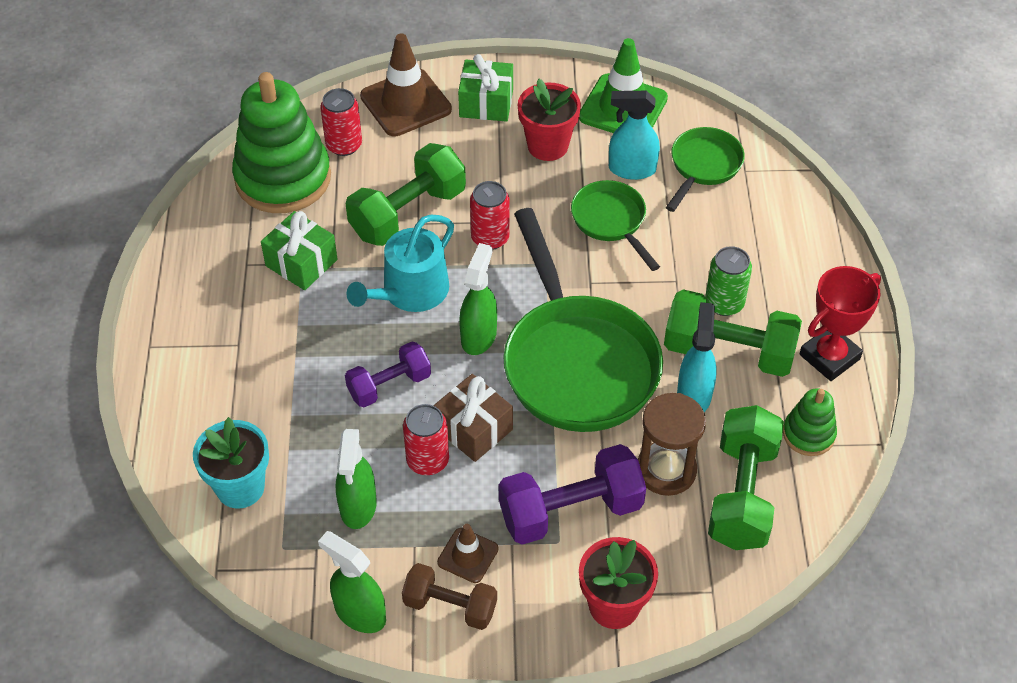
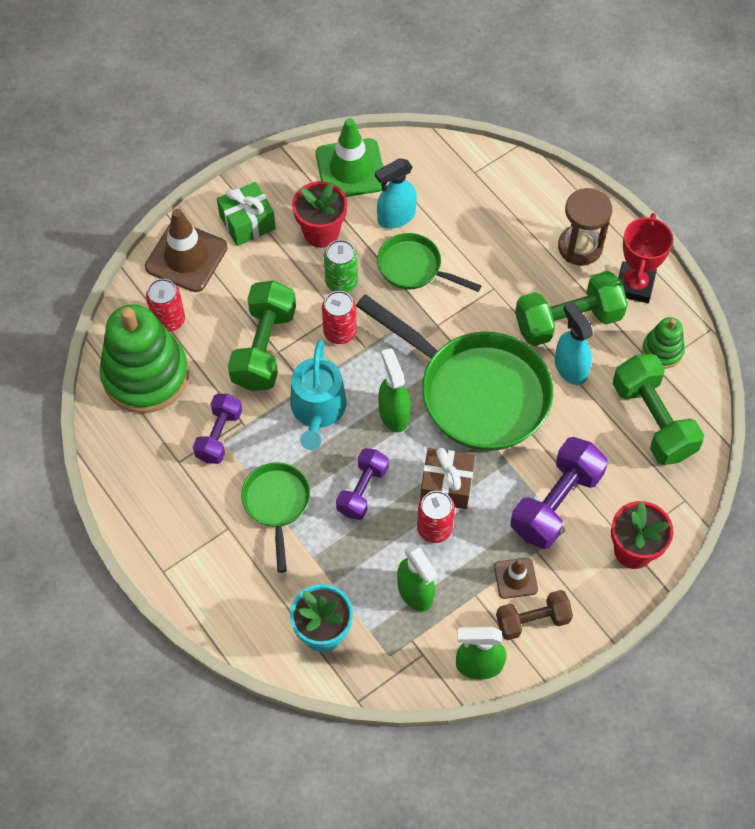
camera: 35 degrees left, 10 degrees up
(301, 263) = (219, 435): green gift -> purple dumbbell
(666, 470) = (594, 434): brown hourglass -> brown hourglass (580, 247)
(703, 166) = (444, 185): green pan -> green pan (276, 504)
(724, 303) = (538, 286): green can -> green can (341, 282)

